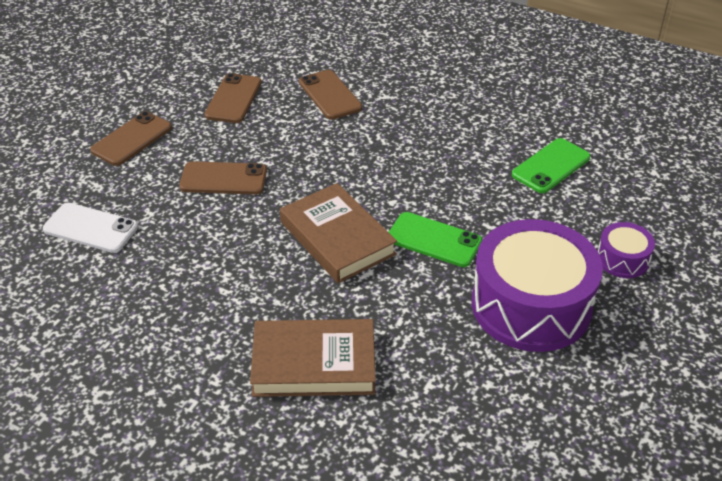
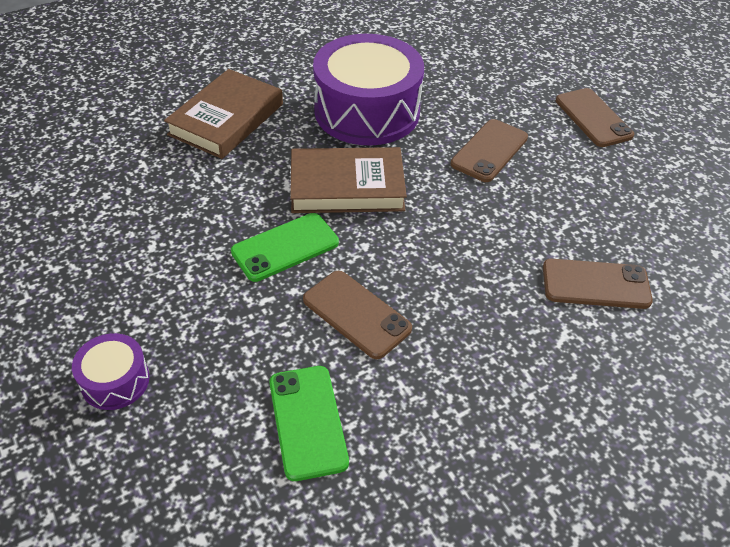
camera: 120 degrees right, 5 degrees up
(90, 228) = (476, 66): white phone -> none
(233, 99) = (630, 204): brown phone -> brown phone (356, 314)
(531, 305) = (143, 267): purple drum -> purple drum (367, 111)

